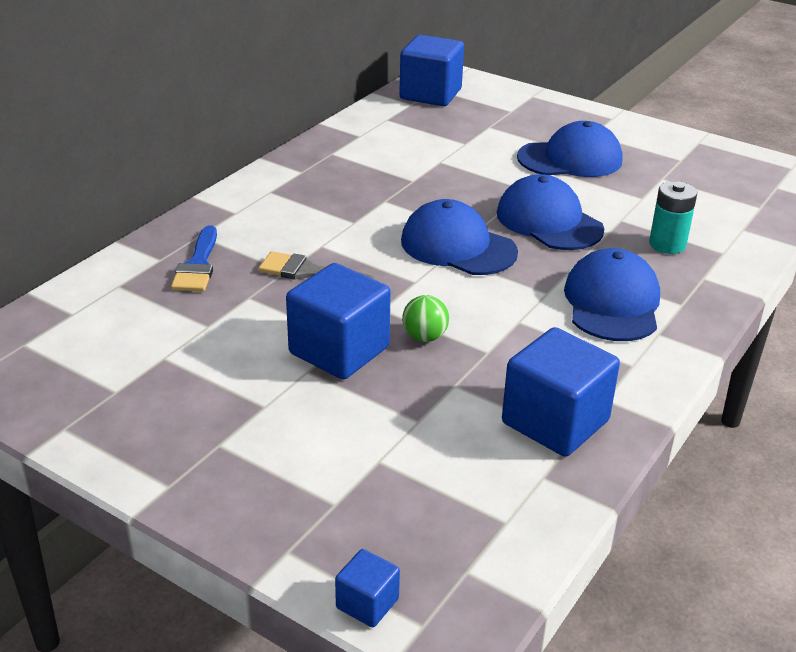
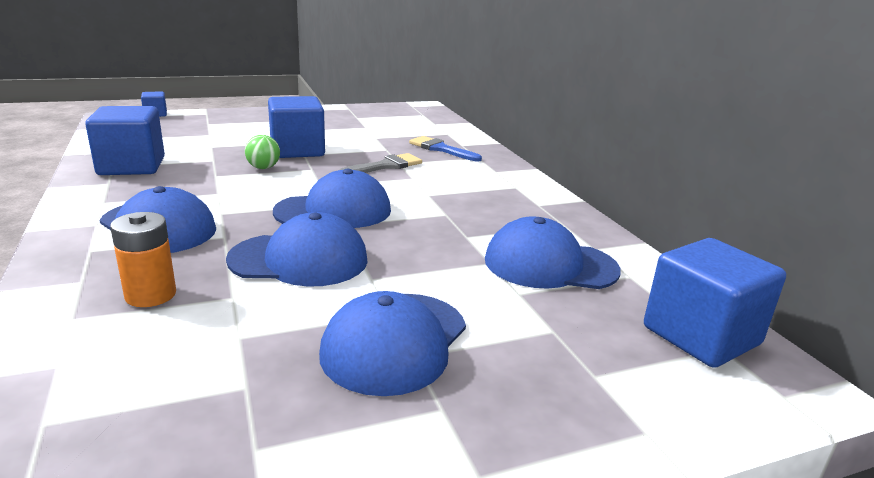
camera: 125 degrees right, 10 degrees down
(411, 143) = (550, 265): none -> blue cap
(667, 244) = (150, 295): turquoise battery -> orange battery

